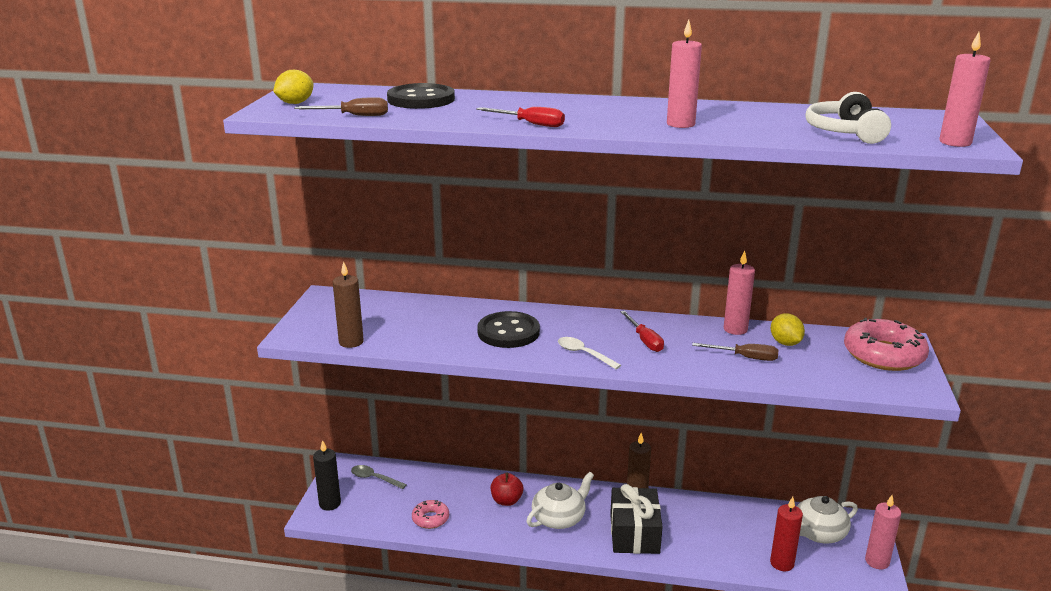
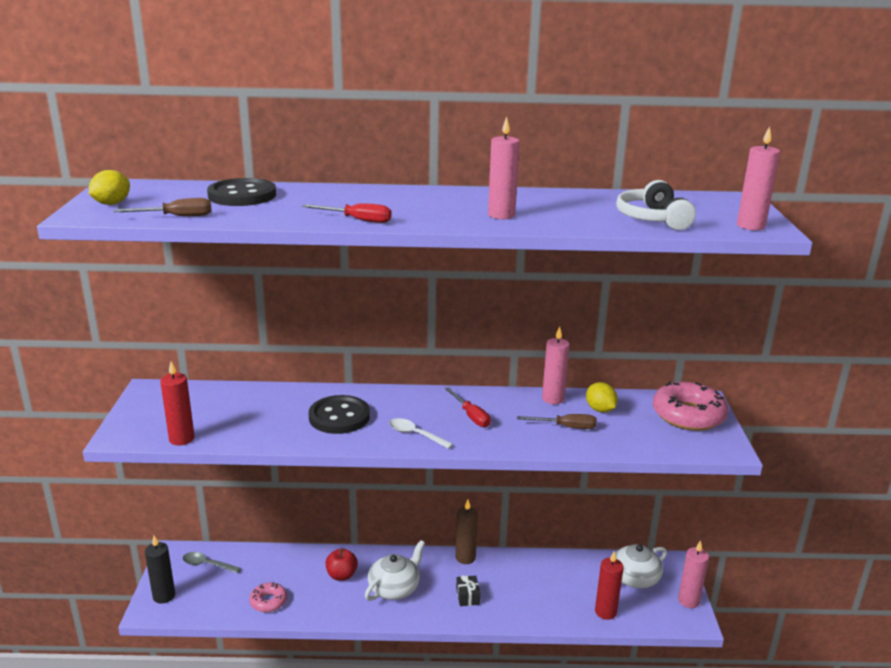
camera: 10 degrees left, 0 degrees up
(351, 342) = (181, 439): brown candle -> red candle
(634, 533) = (467, 596): black gift -> black gift, size x0.46

